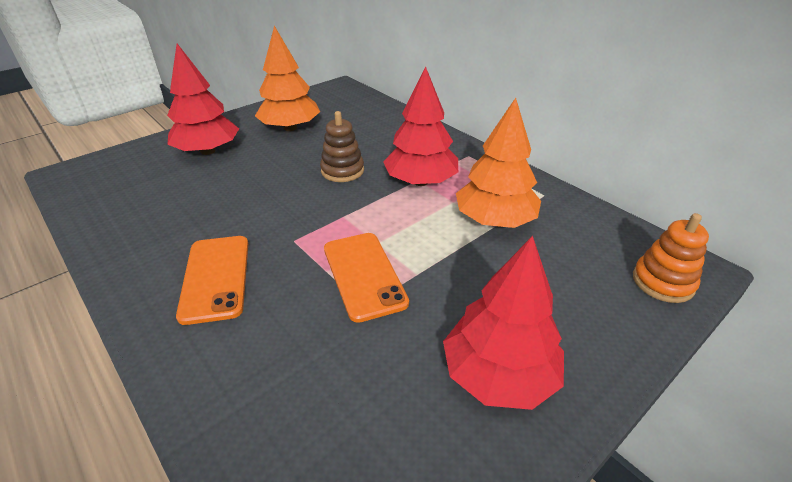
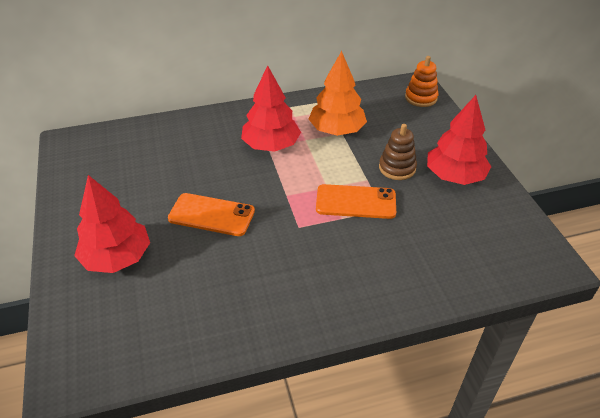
camera: 65 degrees left, 5 degrees up
(216, 278) = (317, 276): orange phone -> orange phone (211, 215)
(290, 128) = (123, 193): orange tree -> none
(342, 170) = (225, 179): brown stacking toy -> brown stacking toy (397, 168)

